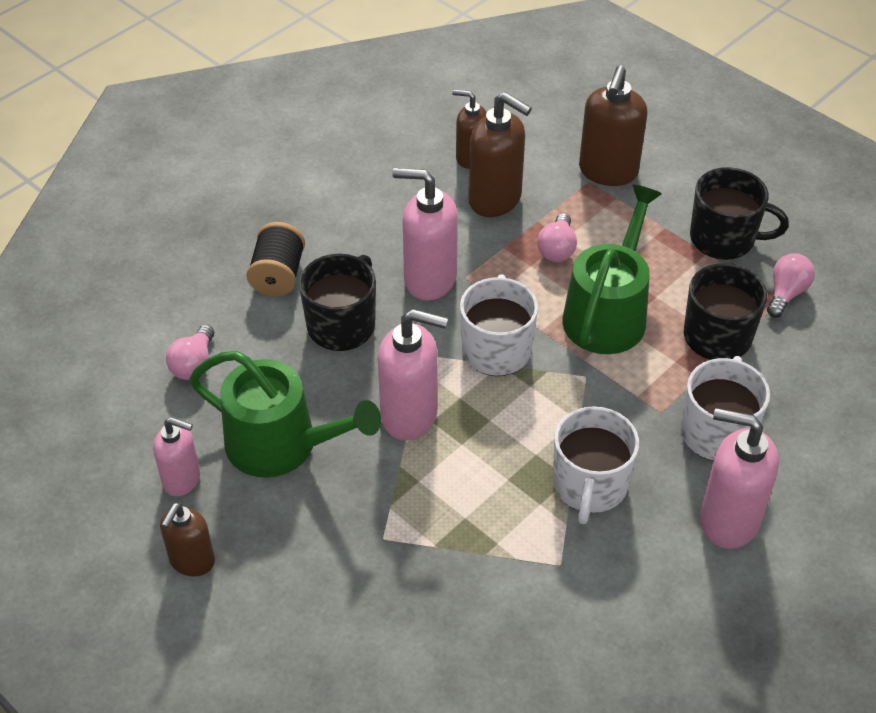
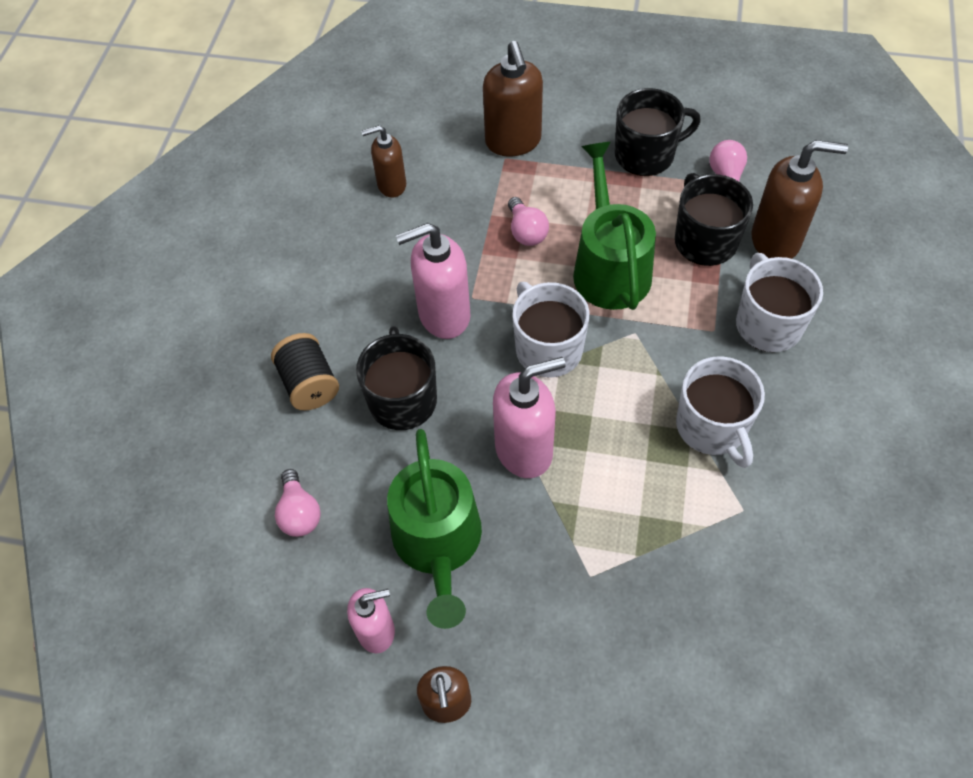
camera: 30 degrees left, 10 degrees up
(281, 445) = (438, 543): green watering can -> green watering can turned 90 degrees clockwise
(495, 200) = (442, 213): brown soap dispenser -> brown soap dispenser (776, 240)
(728, 520) = (832, 394): pink soap dispenser -> none

